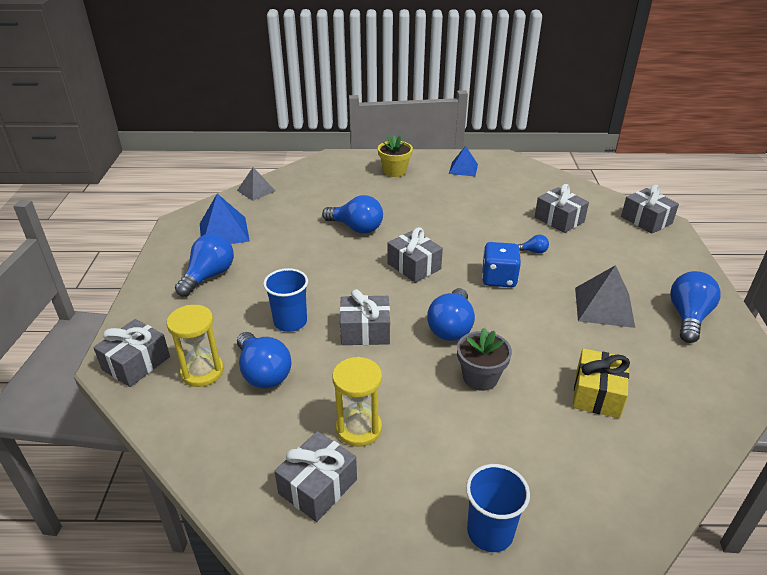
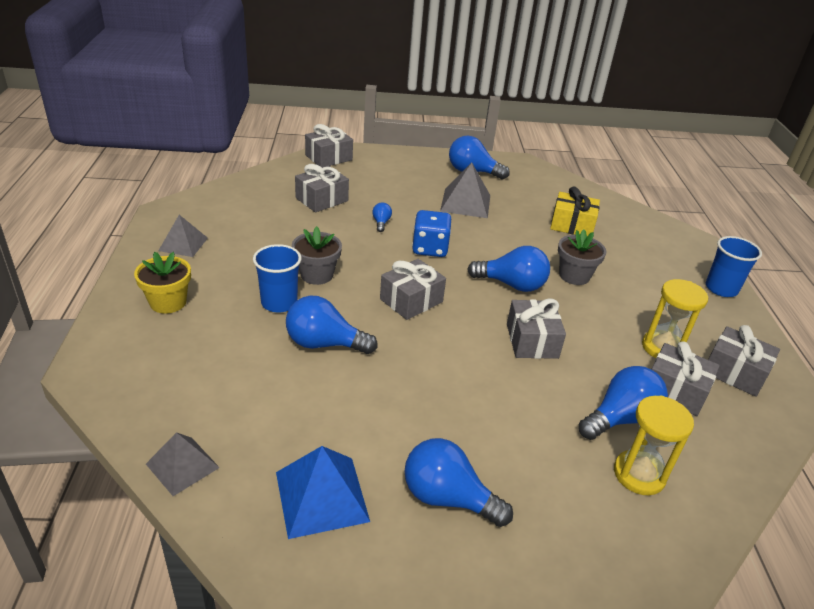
camera: 95 degrees left, 0 degrees up
(136, 363) = (651, 551): grey gift -> grey gift (675, 391)
(290, 322) = (531, 400): blue cup -> blue cup (279, 303)
(356, 228) = (324, 344): blue light bulb -> blue light bulb turned 105 degrees counterclockwise
(439, 222) = (317, 275): none -> grey flower pot
(463, 169) = (183, 244): blue pyramid -> grey pyramid

